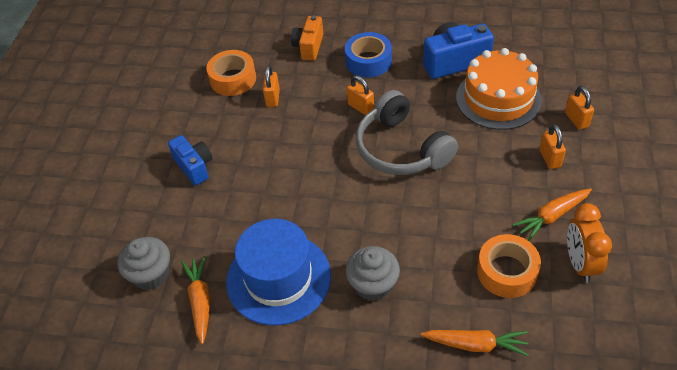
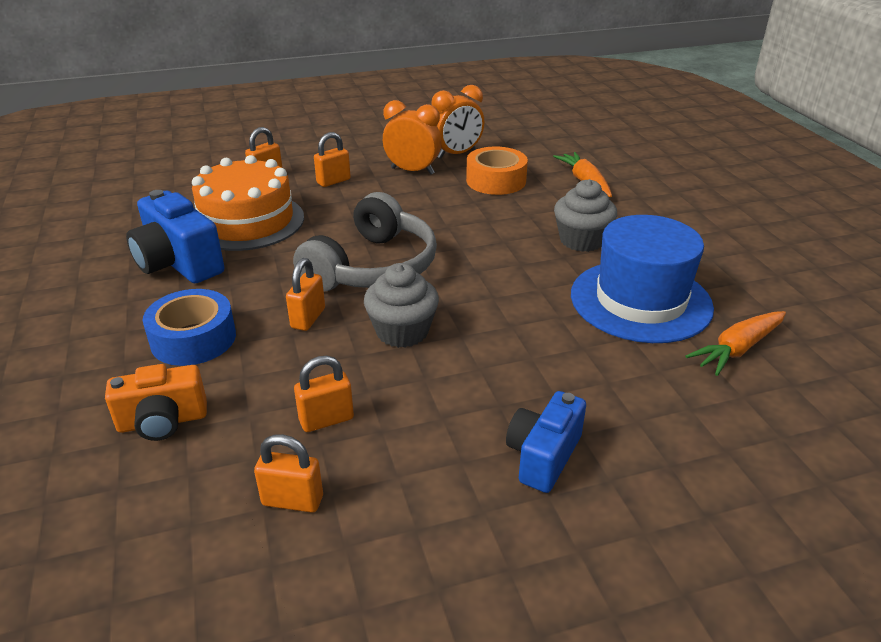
camera: 120 degrees left, 15 degrees down
(151, 274) = (760, 413): grey cupcake -> grey cupcake (402, 331)
(233, 79) = (292, 501): orange tape -> orange padlock
(551, 216) = (412, 171): orange carrot -> orange clock

